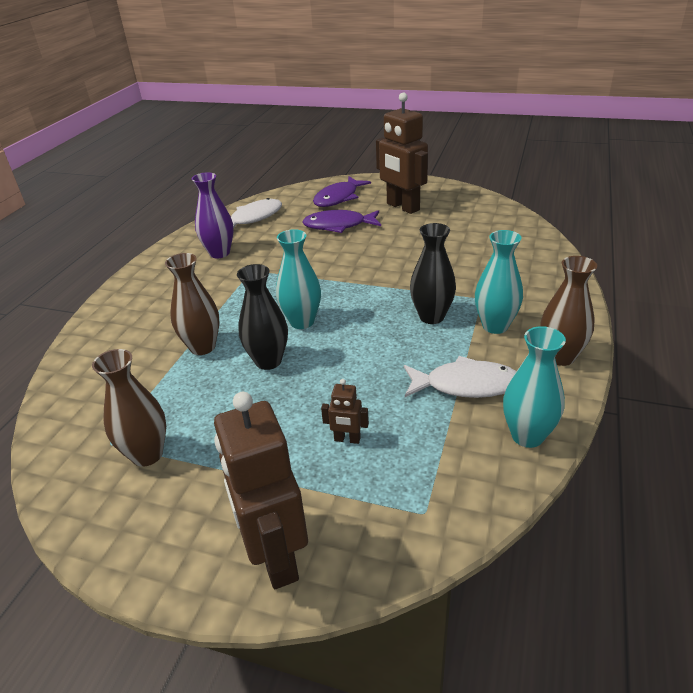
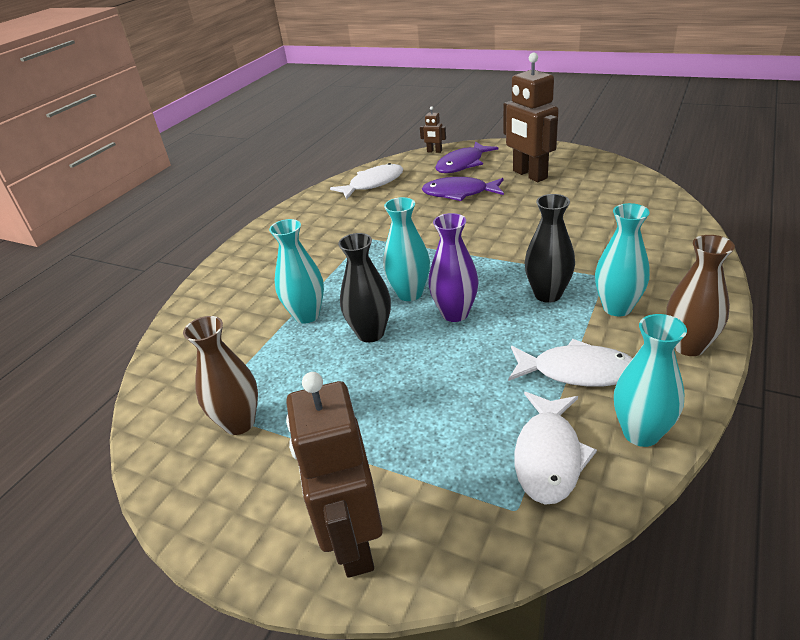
camera: 10 degrees right, 0 degrees up
(202, 347) = (307, 315): brown vase -> turquoise vase
(219, 253) = (335, 219): purple vase -> purple vase (455, 313)
(347, 439) = (442, 422): brown robot -> brown robot (434, 151)
(448, 462) = (549, 456): none -> white fish

